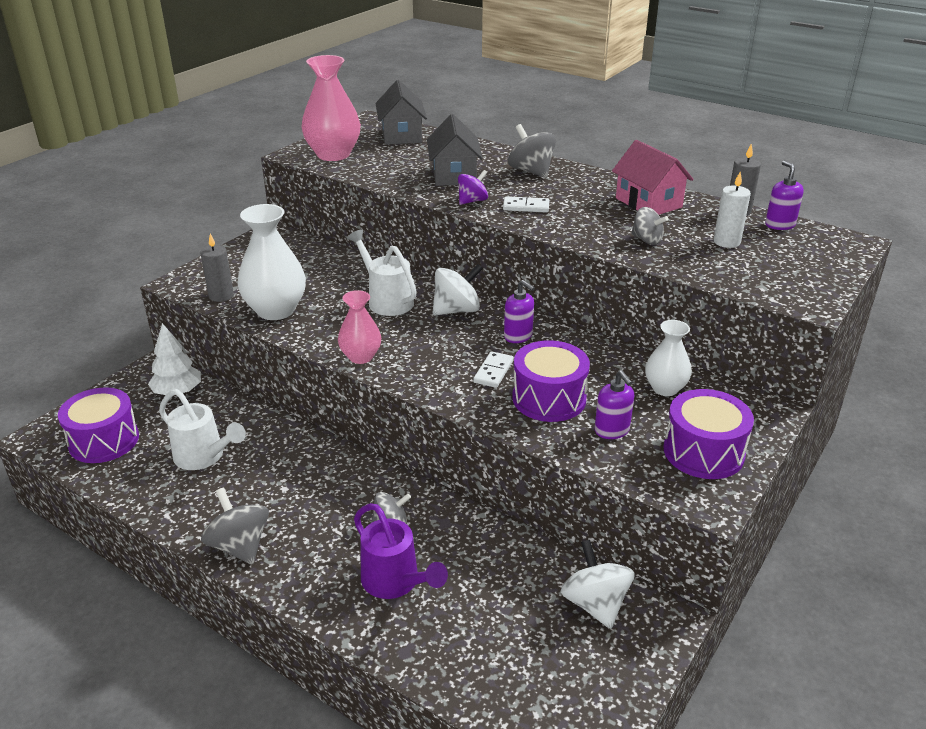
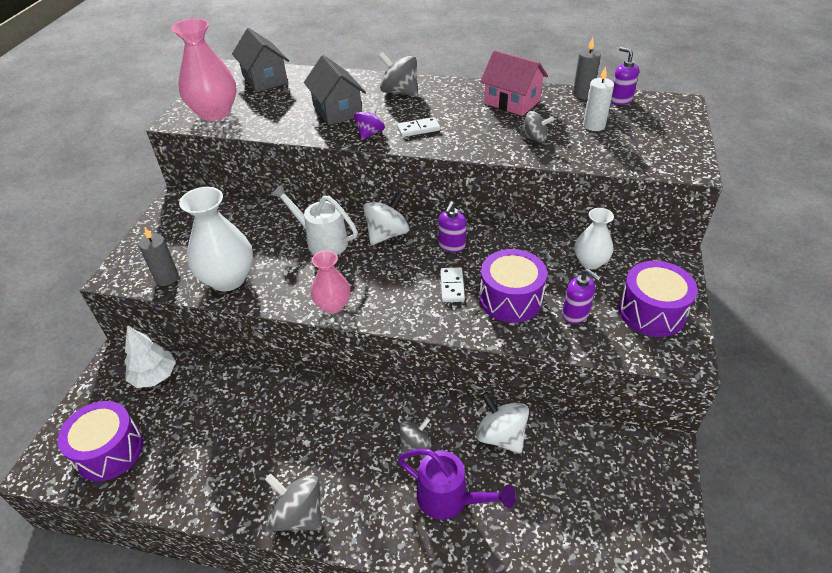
camera: 20 degrees left, 10 degrees up
(204, 457) = (216, 435): white watering can -> none
(518, 336) = (451, 246): purple soap dispenser -> purple soap dispenser turned 90 degrees clockwise
(595, 604) = (609, 459): white spinning top -> white spinning top (501, 436)

